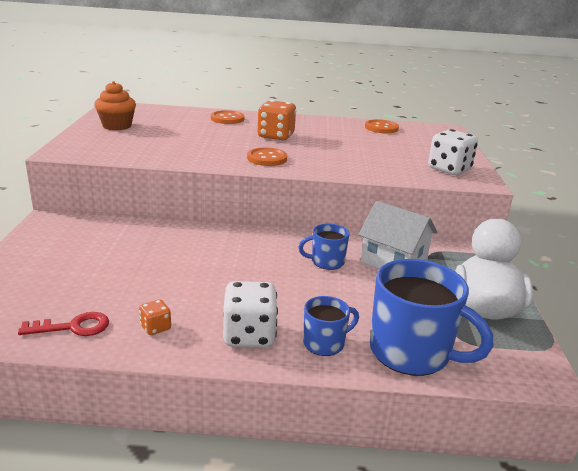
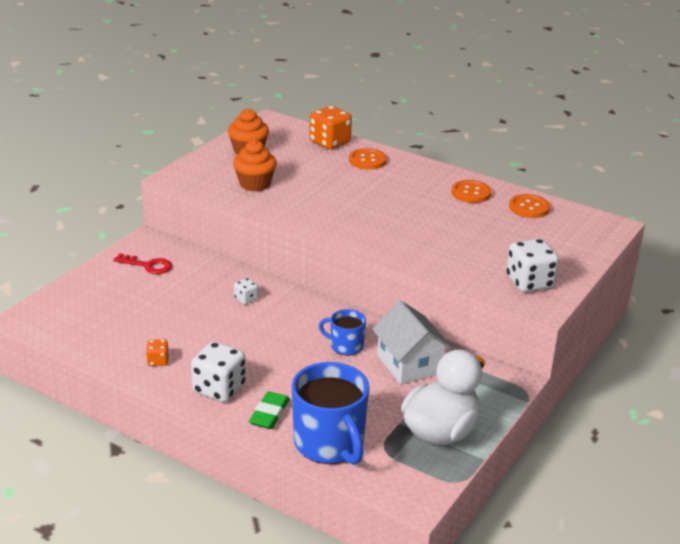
camera: 30 degrees right, 5 degrees up
(73, 327) = (103, 342): red key -> red key (148, 266)
(147, 145) = (255, 184): none -> orange cupcake
(196, 247) = (246, 299): none -> white dice
(267, 158) = (351, 225): orange button -> orange button (471, 193)
(276, 136) = (393, 196): orange dice -> orange dice (329, 142)
(325, 343) = (269, 414): blue mug -> green eraser

